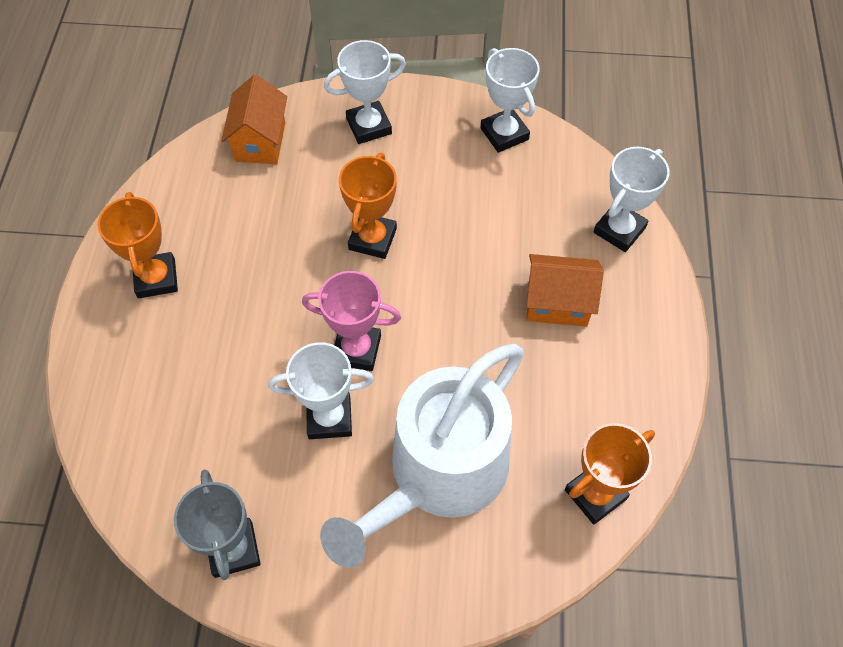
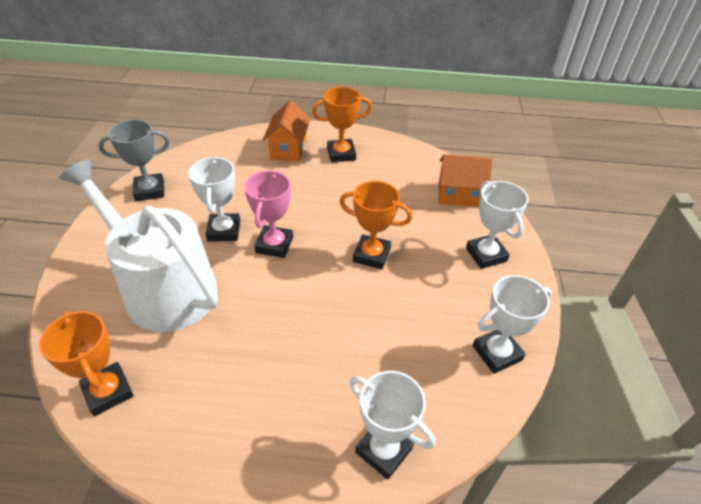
camera: 90 degrees right, 15 degrees down
(557, 303) = (299, 381): orange house -> orange house (288, 149)

